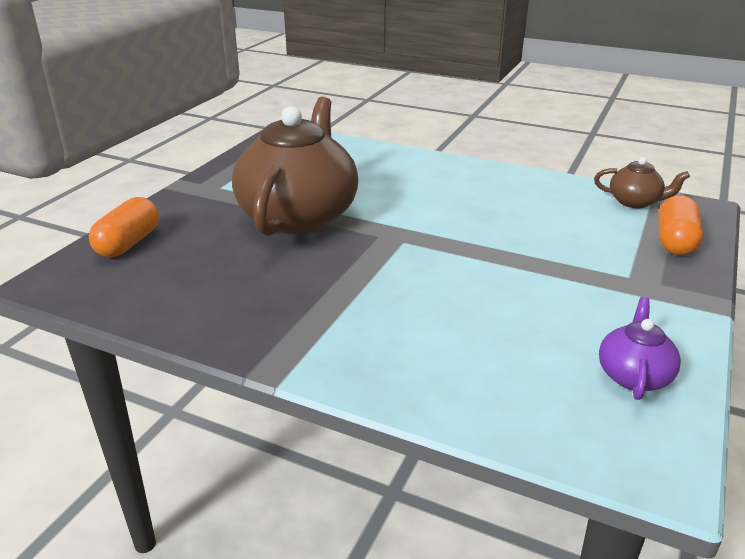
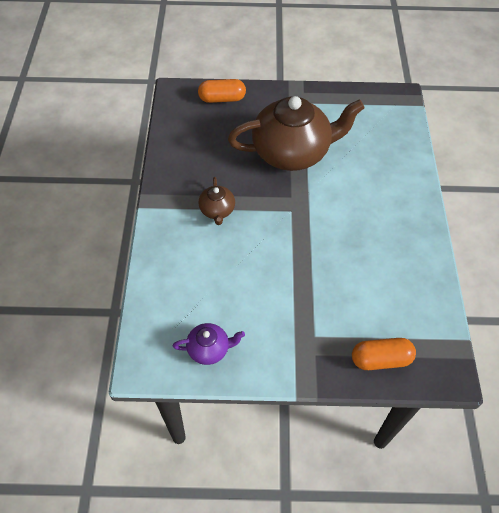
camera: 65 degrees right, 25 degrees up
(635, 202) = (431, 328): brown teapot -> brown teapot (217, 210)

